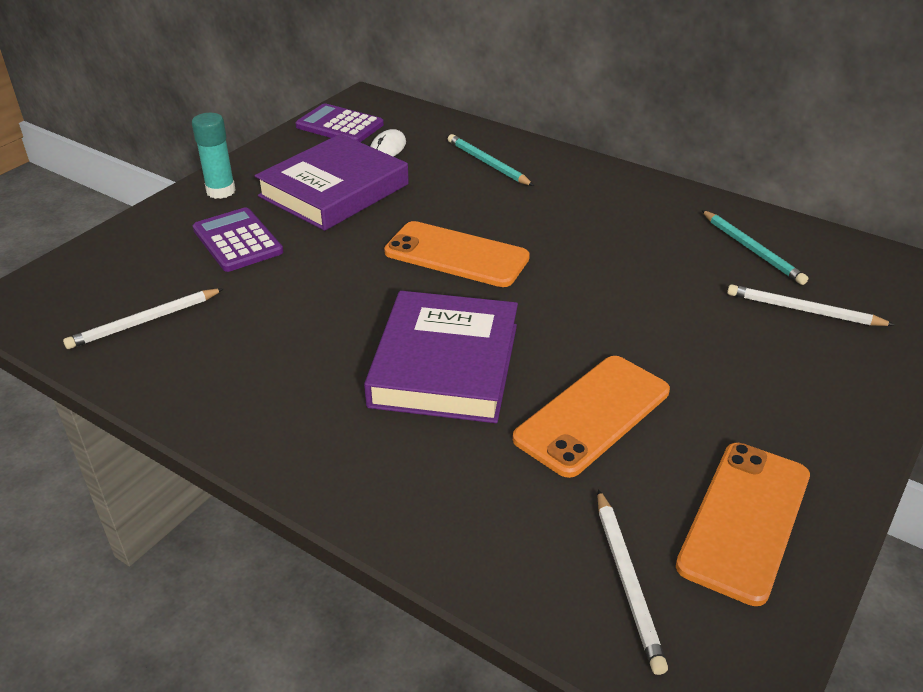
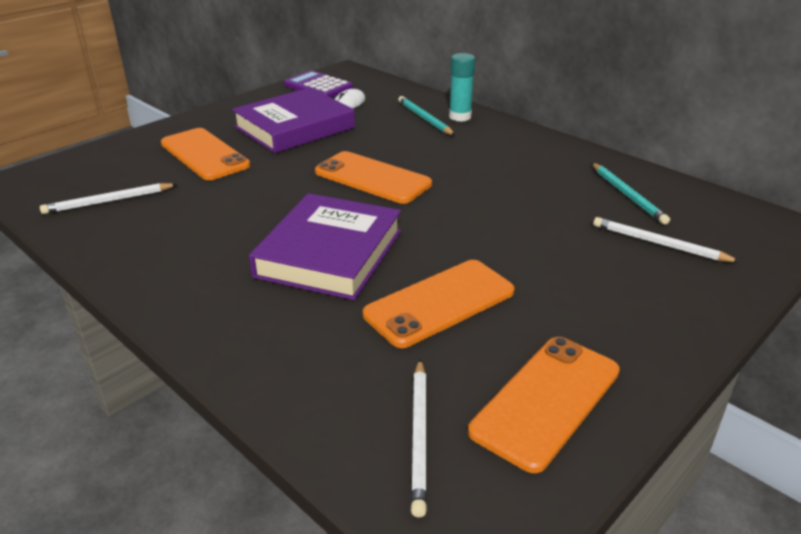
camera: 10 degrees right, 5 degrees down
(221, 191) = (208, 121): turquoise glue stick -> turquoise glue stick (460, 117)
(237, 241) = (204, 154): purple calculator -> orange phone

